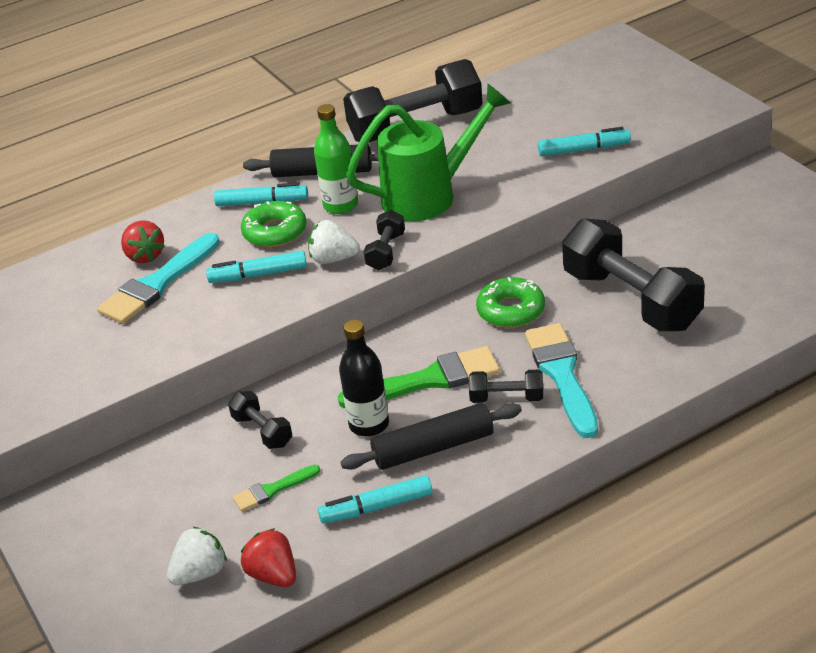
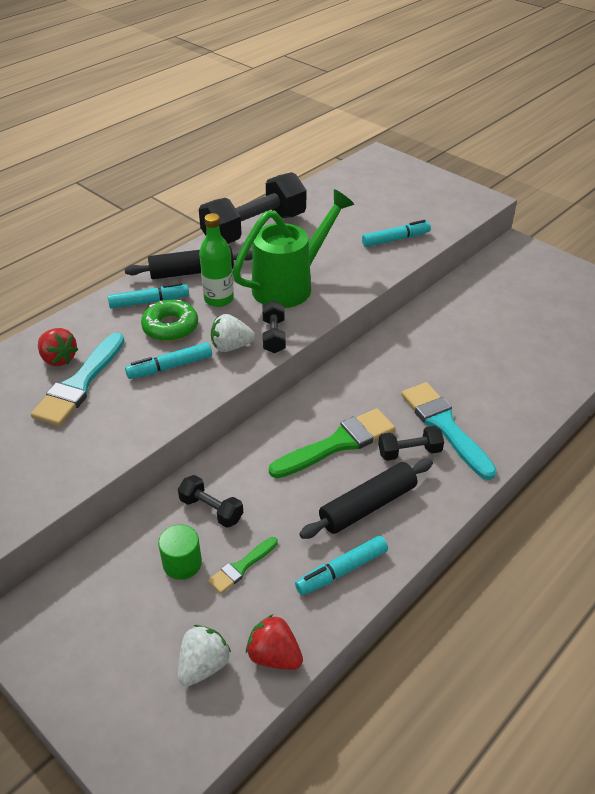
camera: 20 degrees left, 5 degrees up
(213, 478) = (182, 563): none -> green cylinder
(369, 424) = (304, 491): black bottle -> none
(511, 310) = (380, 375): green donut -> none
(631, 300) = (469, 356): black dumbbell -> none

